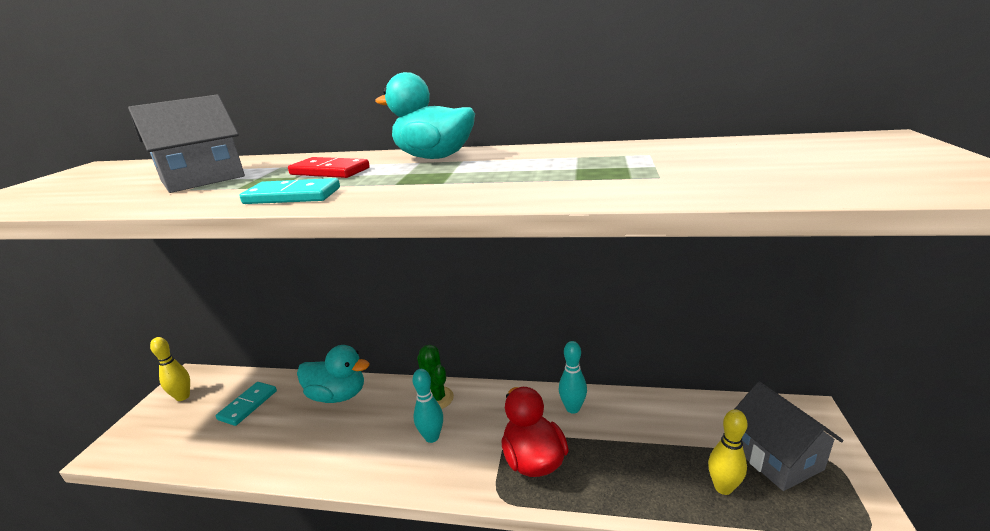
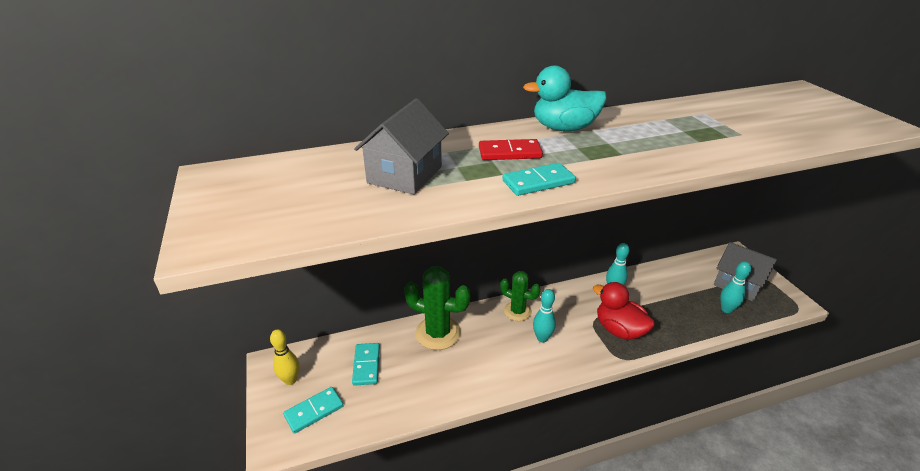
camera: 30 degrees left, 10 degrees up
(165, 432) = (314, 411): none -> turquoise domino
(338, 395) = (438, 333): turquoise duck -> green cactus
(723, 487) = (726, 309): yellow bowling pin -> turquoise bowling pin

